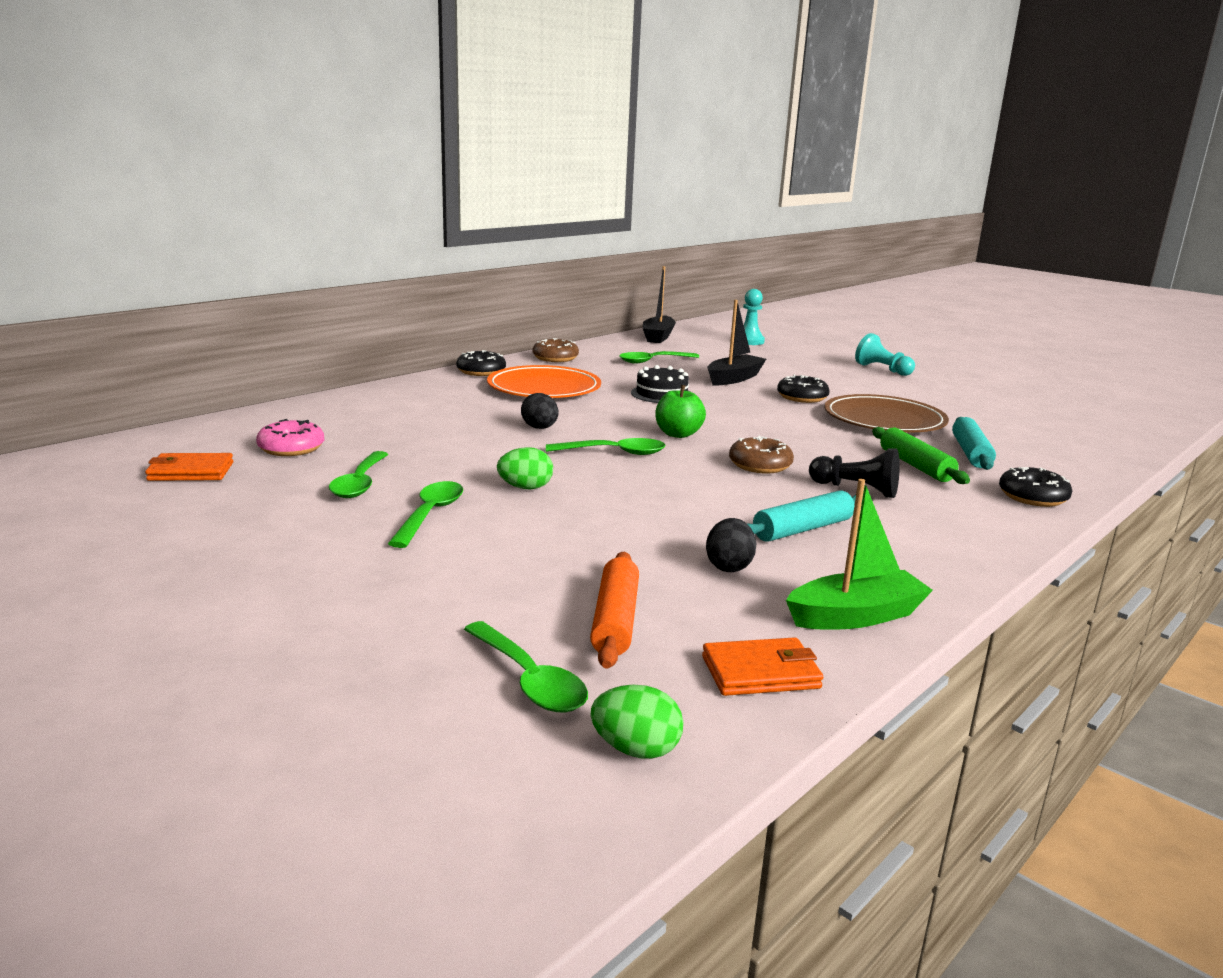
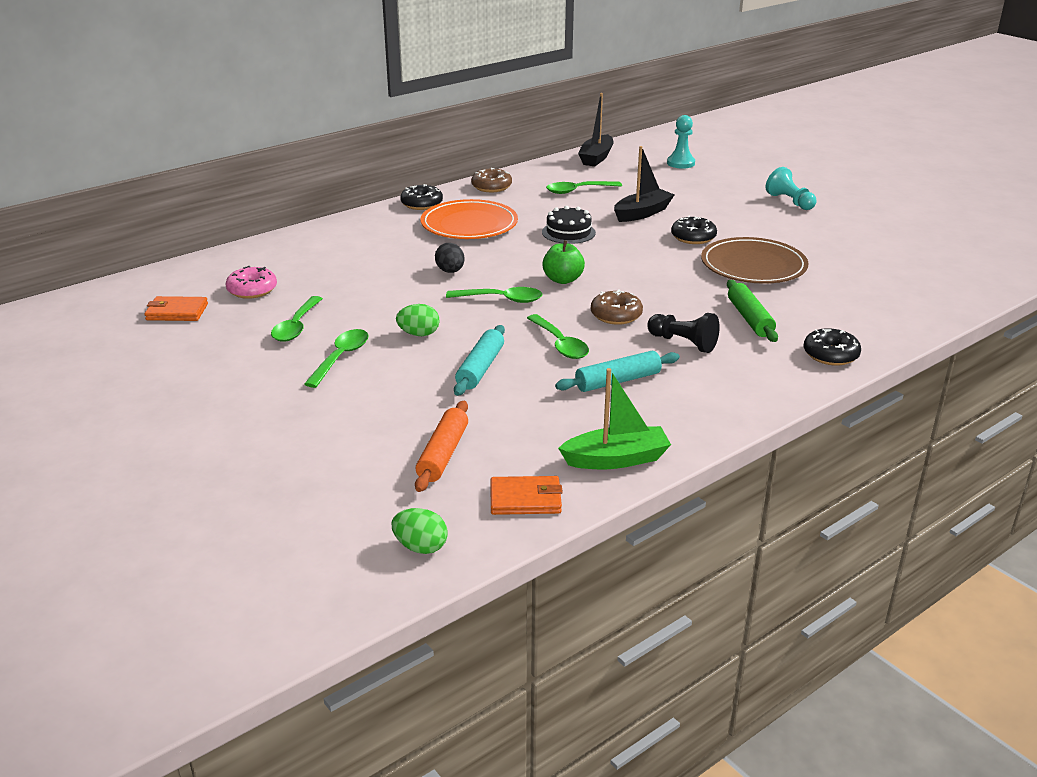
camera: 10 degrees right, 10 degrees up
(529, 680) = (370, 496): green spoon -> green spoon (560, 344)
(729, 566) = (544, 413): black egg -> none
(971, 453) = (808, 305): turquoise rolling pin -> turquoise rolling pin (480, 368)

